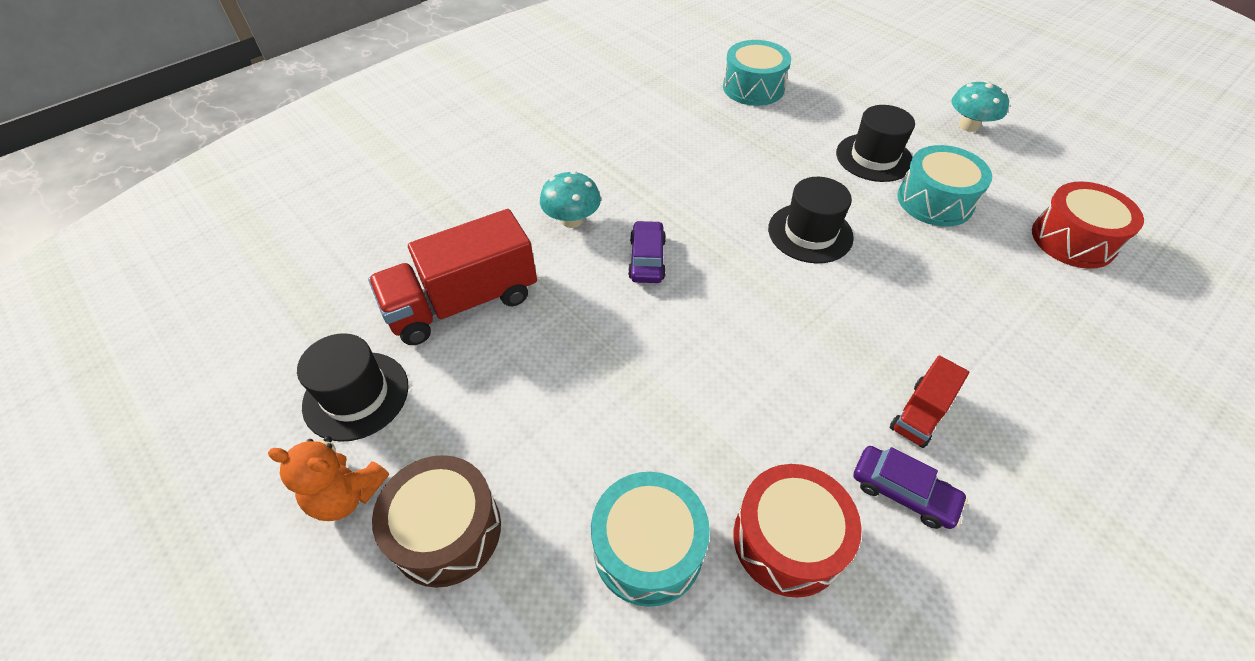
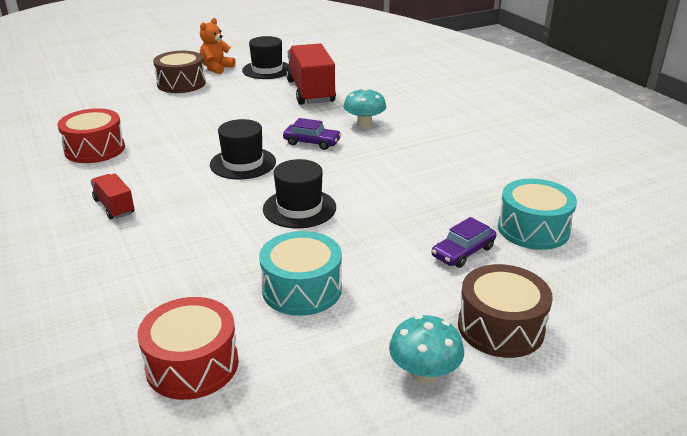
camera: 105 degrees right, 20 degrees down
(648, 548) = (129, 119): turquoise drum -> none
(874, 157) = (385, 272): black hat -> black hat (243, 163)
(893, 98) = (500, 327): none -> brown drum
(903, 492) = (79, 186): purple car -> purple car (463, 252)

